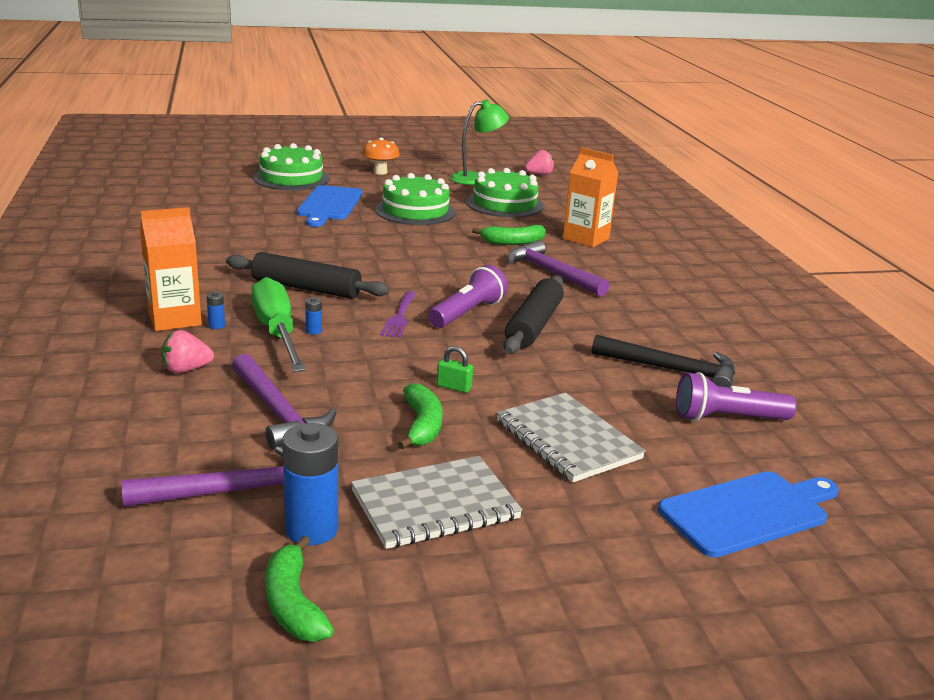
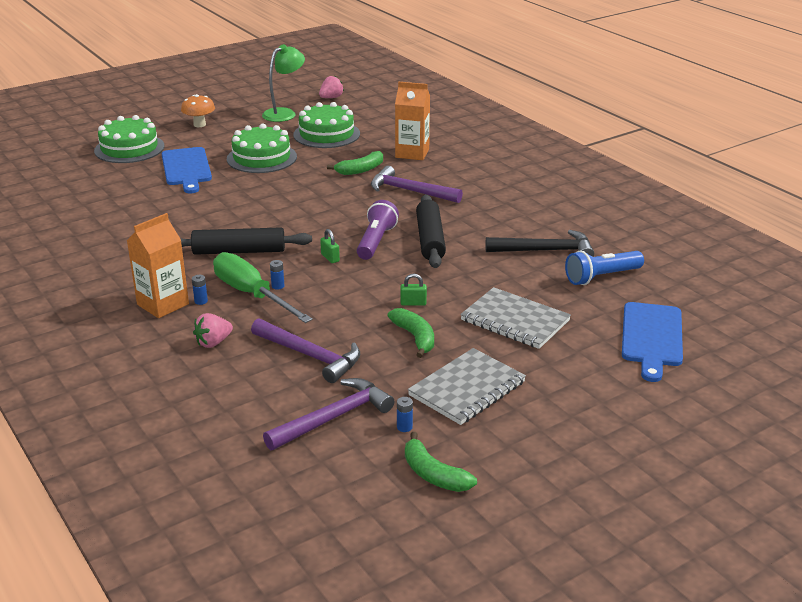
camera: 20 degrees left, 5 degrees up
(311, 529) = (404, 427): blue battery -> blue battery, size x0.43
(399, 317) = (330, 258): purple fork -> green padlock
(727, 418) = (601, 277): purple flashlight -> blue flashlight
(749, 512) = (651, 337): blue cutting board -> blue cutting board turned 150 degrees clockwise

